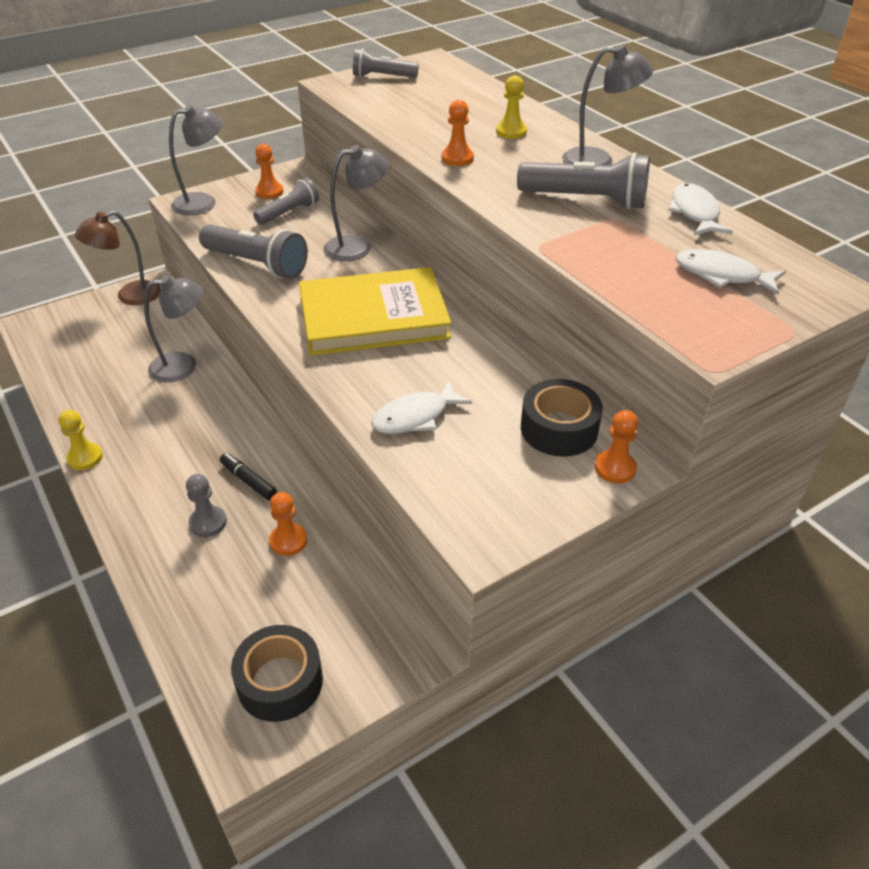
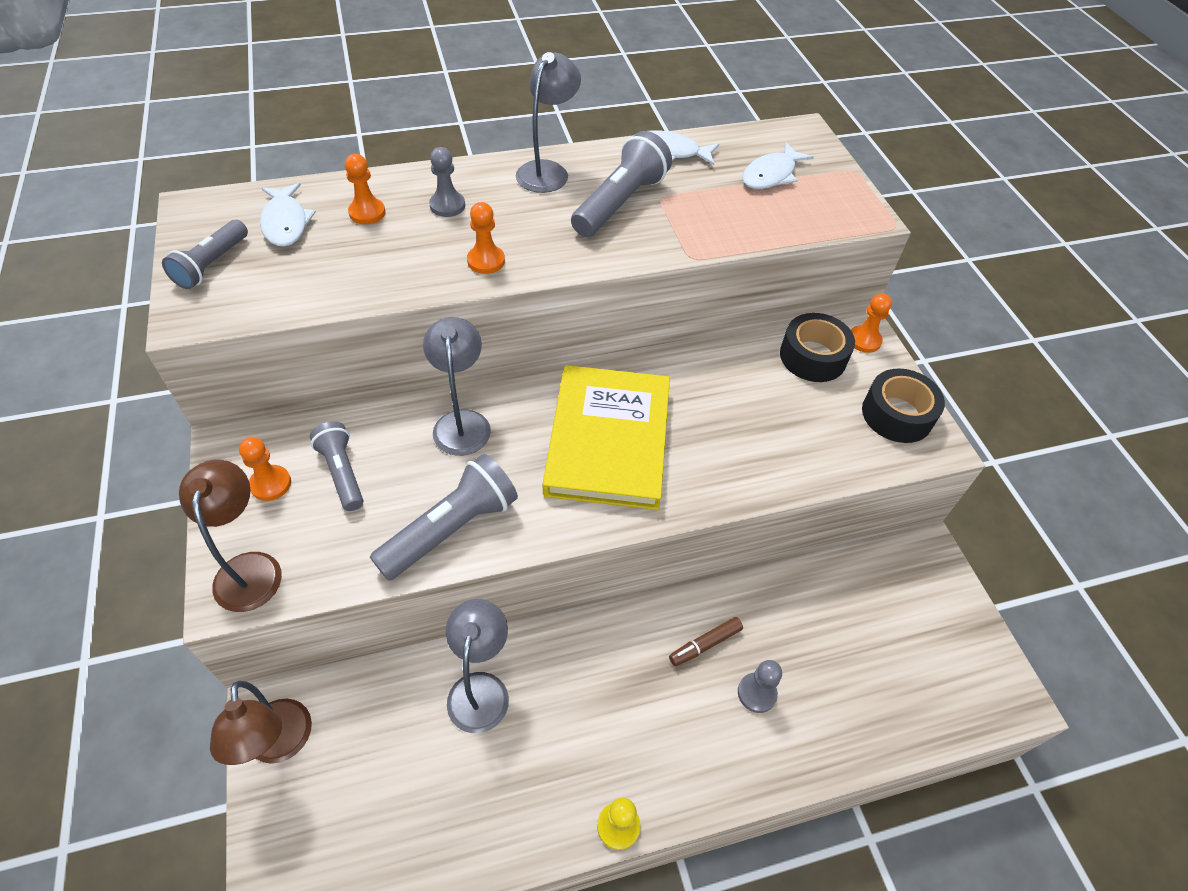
camera: 75 degrees left, 10 degrees up
(203, 202) = (249, 568): grey lamp -> brown lamp
(248, 481) = (705, 644): black marker -> brown marker
(280, 681) = (951, 658): black tape -> black tape (897, 414)
(288, 541) = (795, 622): orange pawn -> orange pawn (367, 213)
(415, 417) = (776, 447): white fish -> white fish (286, 223)
(511, 132) = (447, 205): yellow pawn -> grey pawn

